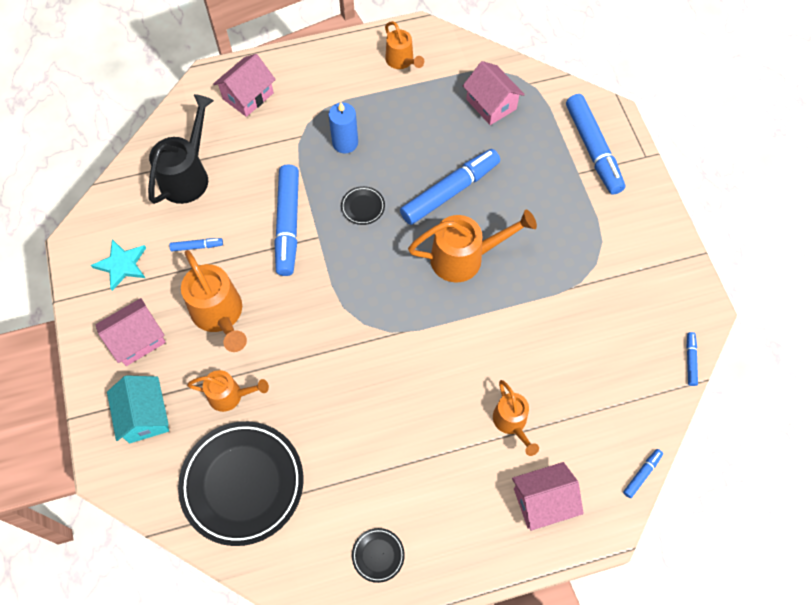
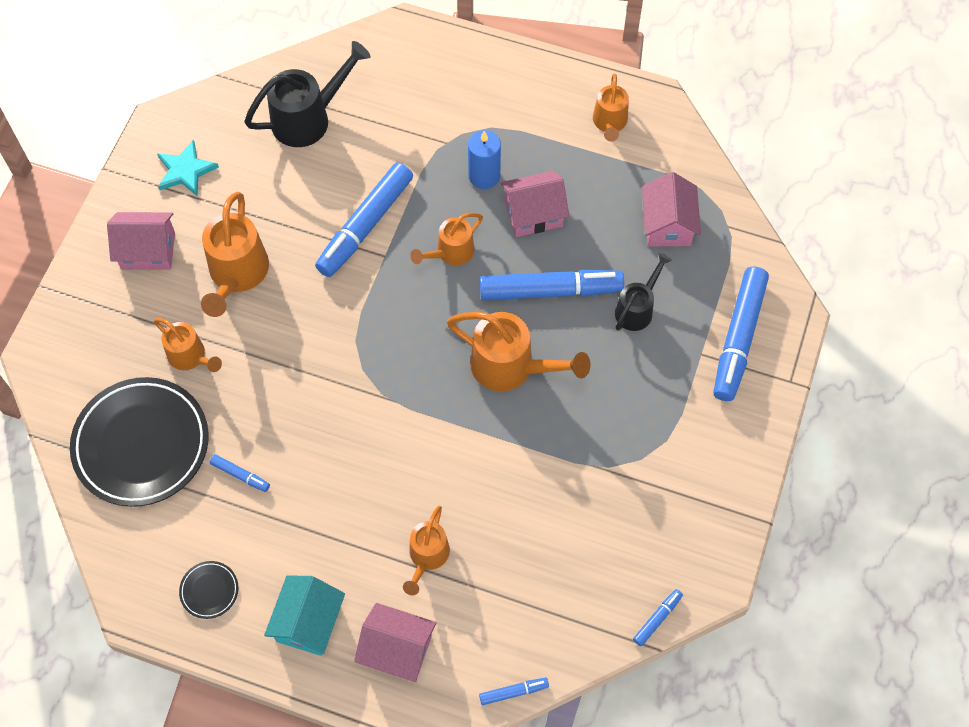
camera: 35 degrees right, 0 degrees up
(144, 416) = (104, 326): turquoise house -> turquoise house (308, 622)
(197, 246) = (265, 195): blue marker -> blue marker (240, 475)
(248, 96) = (425, 70): pink house -> pink house (533, 214)
(363, 207) = (450, 252): black plate -> orange watering can
(515, 169) = (637, 309): none -> black watering can

